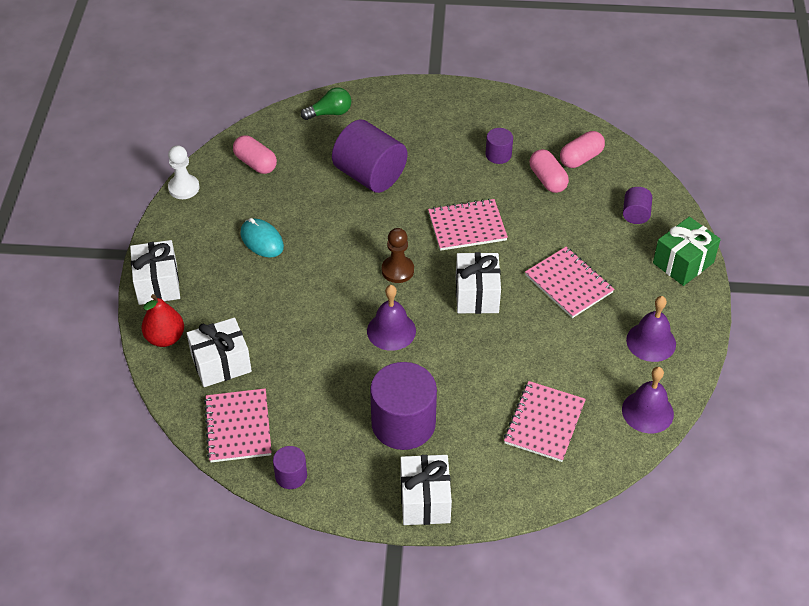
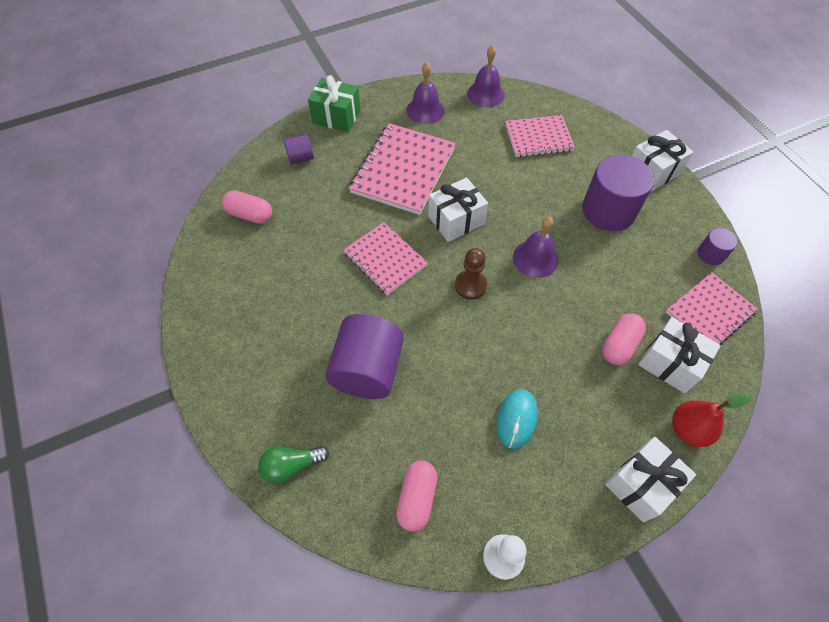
camera: 120 degrees left, 10 degrees up
(329, 113) = (292, 466): green light bulb -> green light bulb turned 60 degrees counterclockwise
(498, 155) = (277, 276): purple cylinder -> none
(547, 180) = (291, 227): pink capsule -> pink capsule (619, 345)
(568, 284) = (403, 170): pink notebook -> pink notebook, size x1.55

